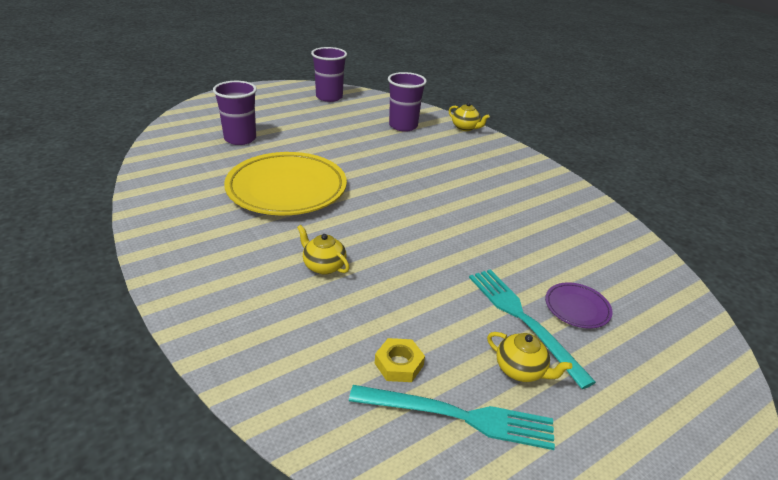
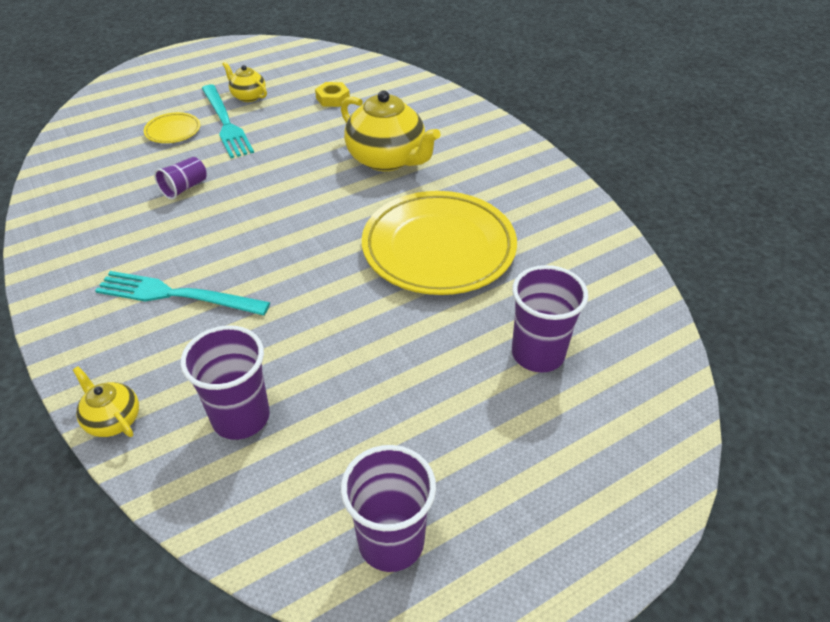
camera: 175 degrees left, 10 degrees up
(323, 266) = (387, 159): yellow teapot -> yellow teapot, size x1.97
(458, 416) = (301, 77): turquoise fork -> turquoise fork (176, 295)
(514, 241) = (184, 188): none -> purple cup
(577, 308) = (173, 131): purple plate -> yellow plate

